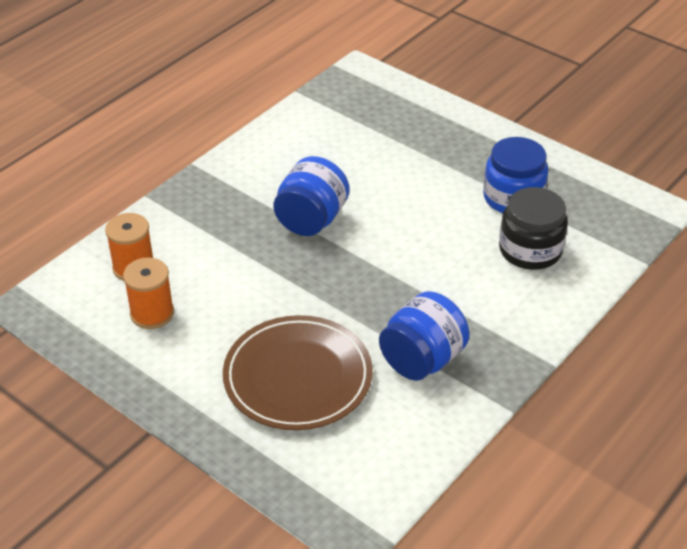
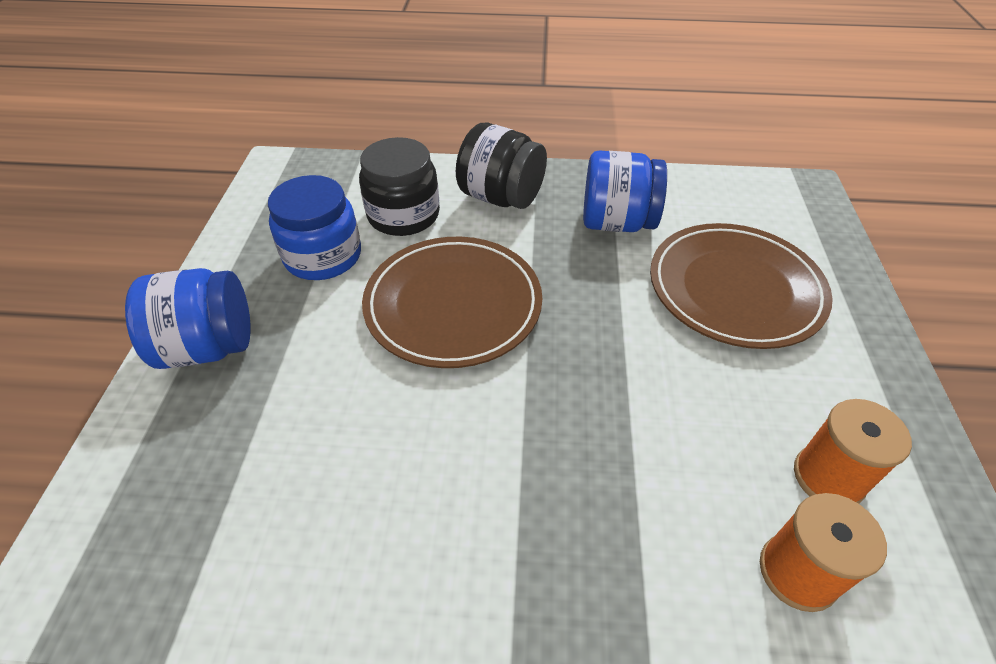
camera: 125 degrees left, 5 degrees up
(311, 220) = (506, 414): blue jar -> blue jar (208, 347)
(413, 235) = (453, 305): none -> brown plate
(510, 311) = (501, 197): none -> black jar

